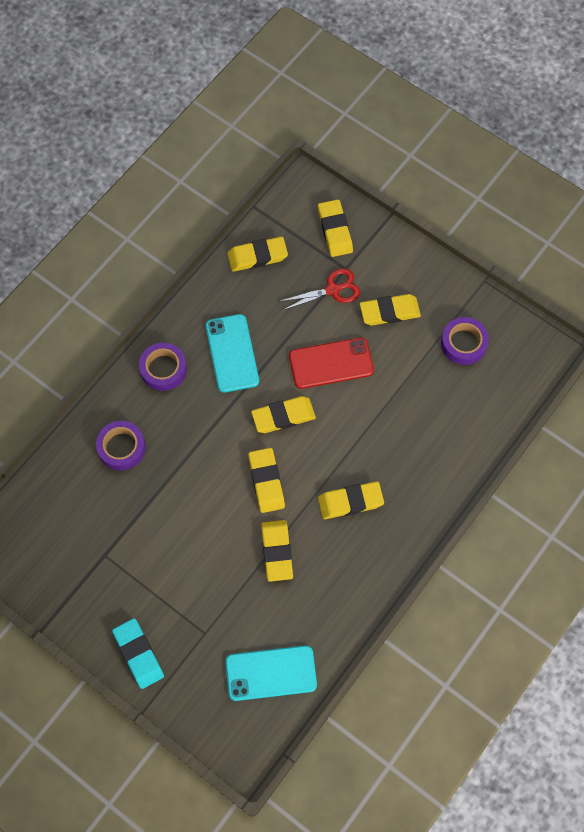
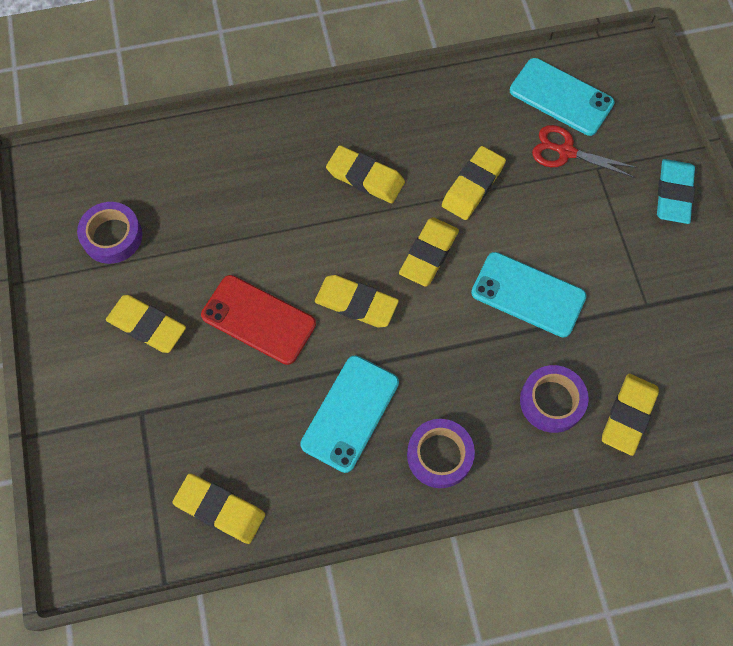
camera: 140 degrees left, 0 degrees up
(184, 503) = (528, 295): none -> turquoise phone
(333, 290) = (179, 398): red scissors -> red scissors (566, 152)
(335, 230) = (106, 468): yellow eraser -> yellow eraser (628, 415)

